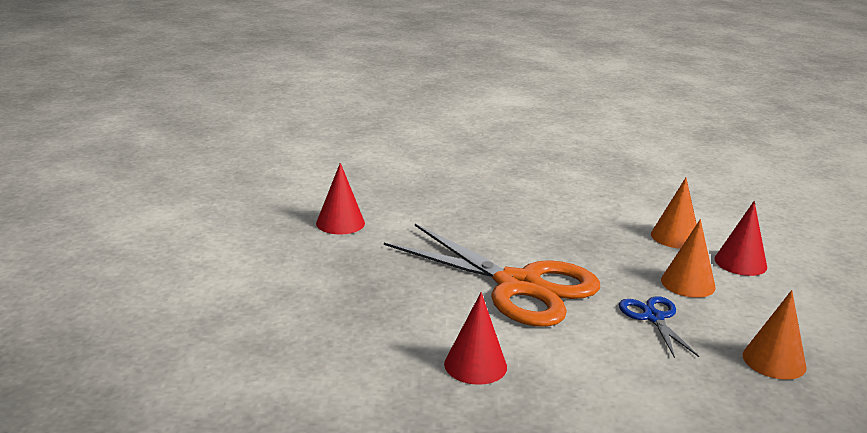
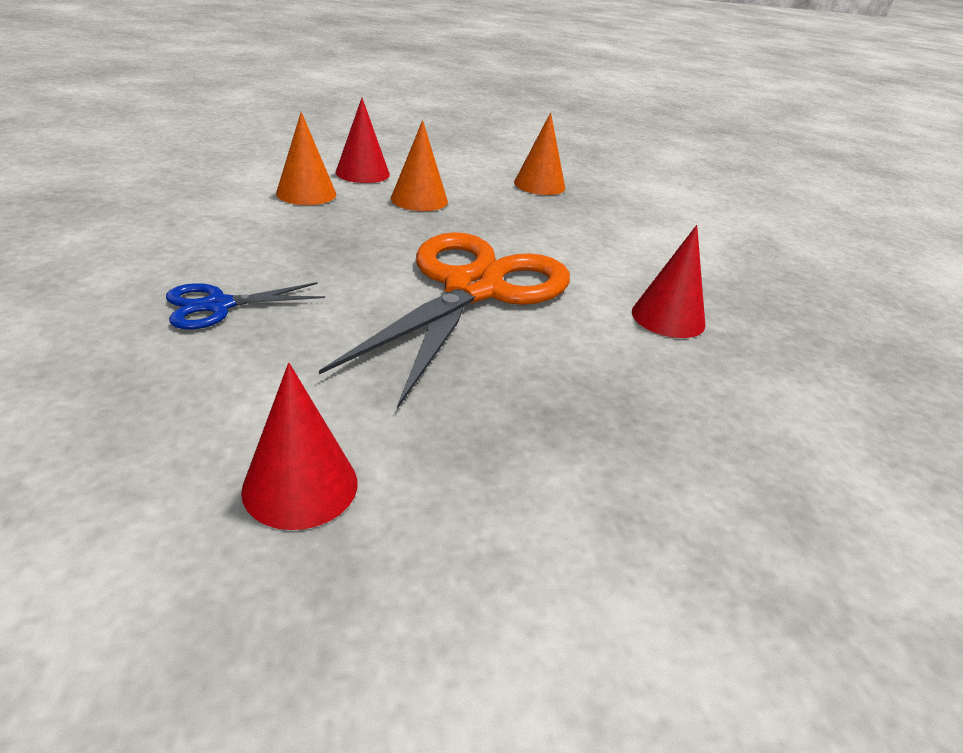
camera: 105 degrees left, 10 degrees up
(653, 318) = (500, 221): blue scissors -> blue scissors (218, 305)

